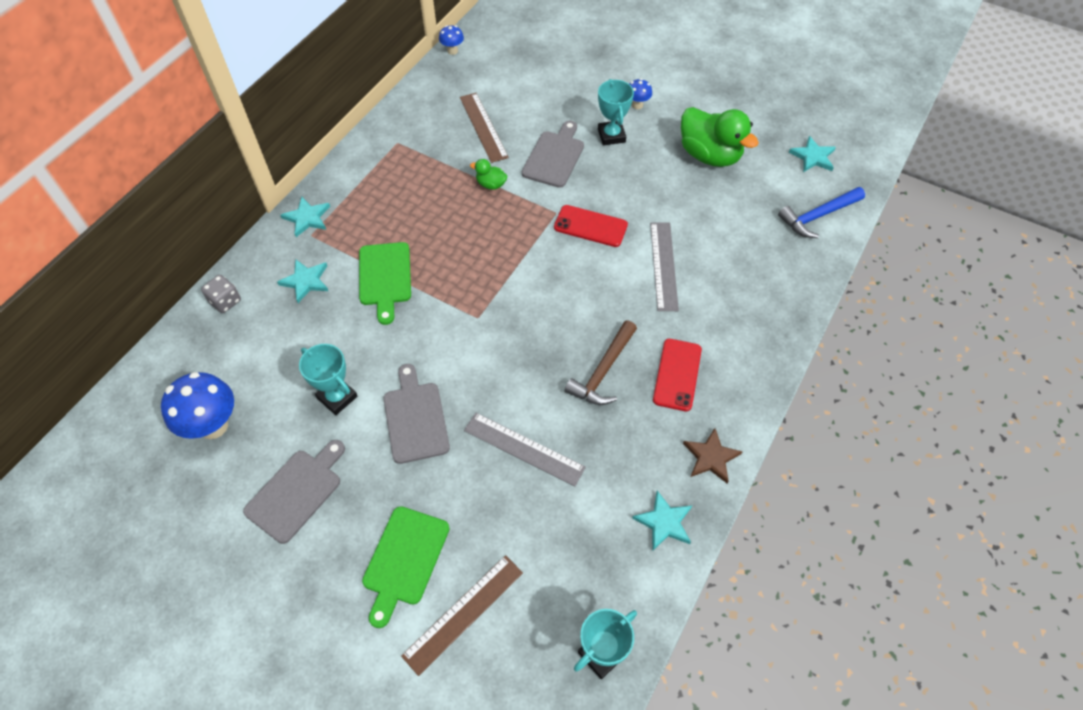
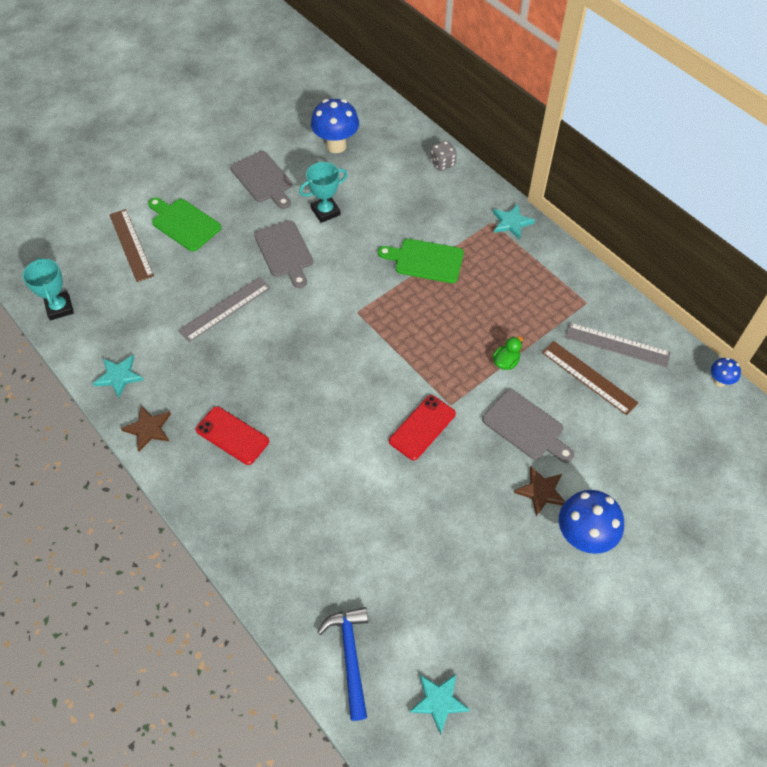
camera: 110 degrees right, 0 degrees up
(305, 281) = (443, 211): turquoise star -> none
(415, 418) = (284, 251): grey cutting board -> grey cutting board turned 60 degrees clockwise
(483, 127) = (589, 377): brown ruler -> brown ruler turned 45 degrees clockwise
(603, 371) = (263, 382): brown hammer -> none
(611, 136) = (541, 491): turquoise trophy -> brown star
(637, 105) = (583, 537): blue mushroom -> blue mushroom, size x1.98
(663, 265) = (350, 472): grey ruler -> grey ruler (617, 344)
(709, 155) = (479, 581): green duck -> none

